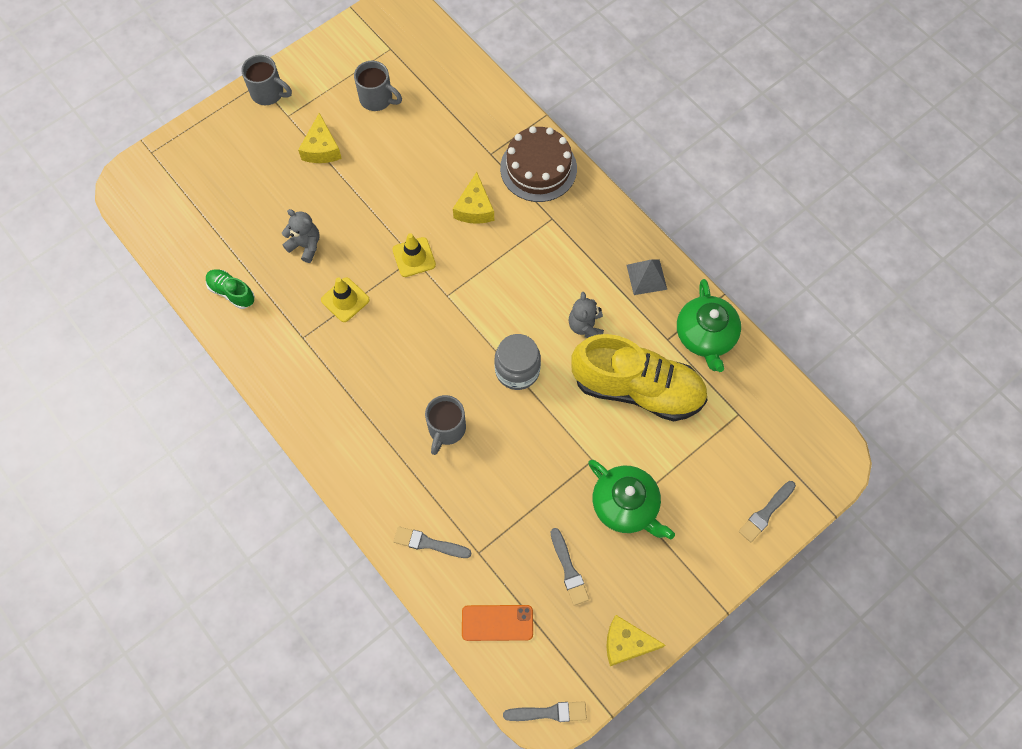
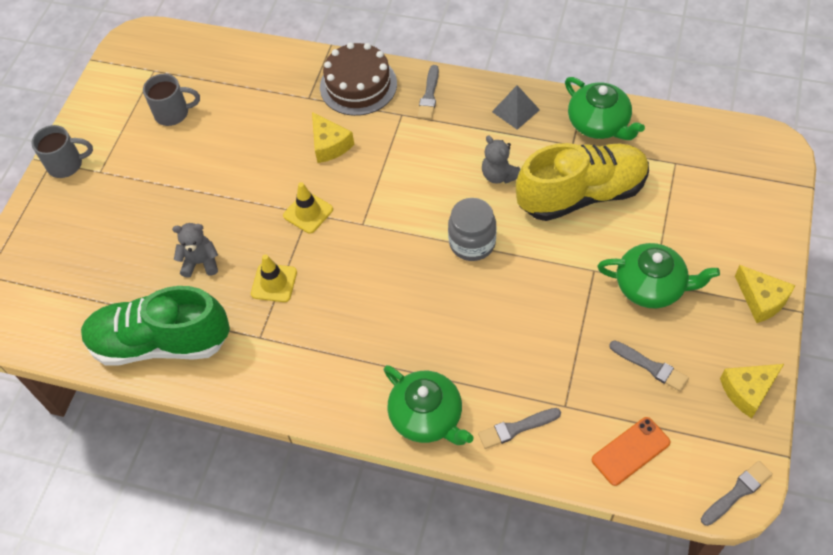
camera: 30 degrees left, 10 degrees down
(232, 292) = (161, 342): green shoe -> green shoe, size x2.27
(321, 148) = (153, 179): yellow cheese -> yellow cheese (761, 299)
(373, 487) = (427, 416): none -> green teapot
(446, 429) = (452, 327): grey mug -> none
(766, 513) = (761, 219): grey brush -> grey brush (429, 95)

